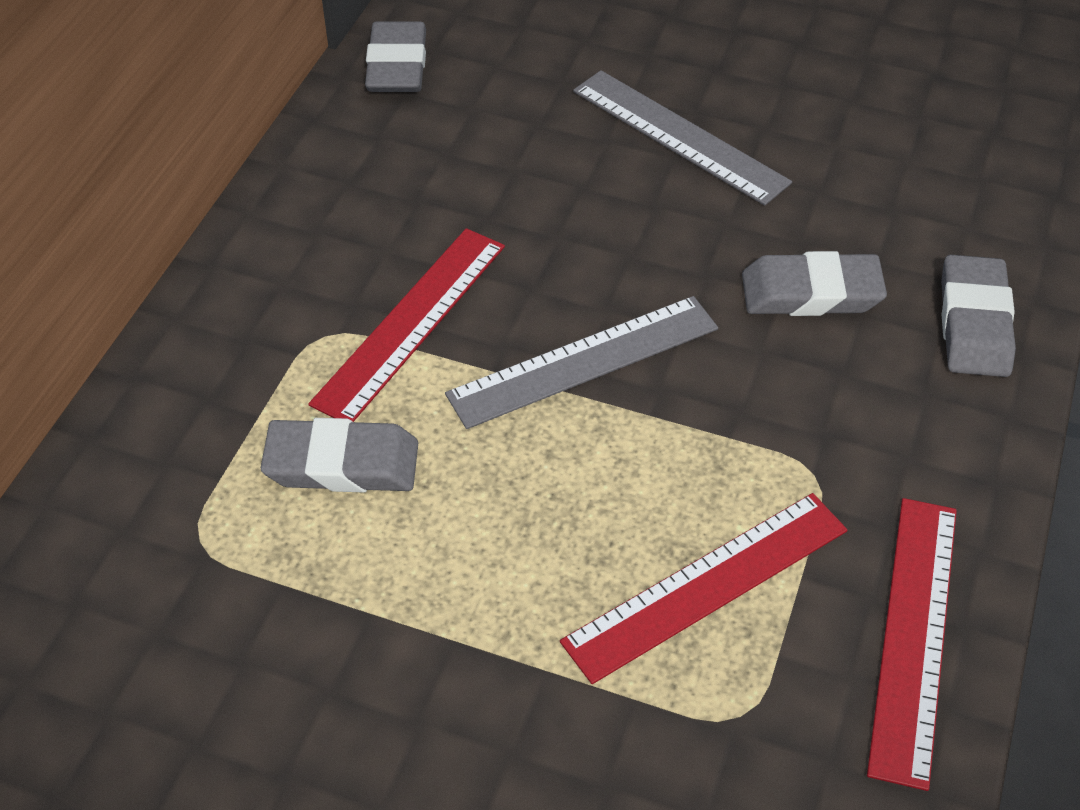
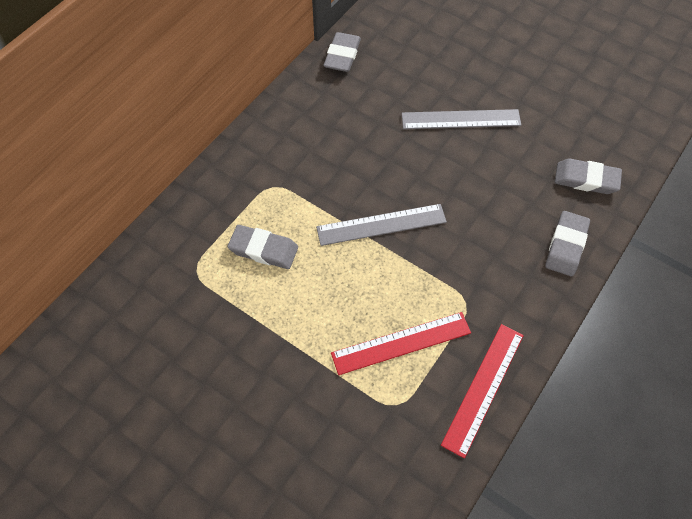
camera: 15 degrees right, 10 degrees up
(411, 323) = (311, 189): red ruler -> none
(679, 136) = (461, 119): grey ruler -> grey ruler turned 60 degrees counterclockwise
(811, 293) = (495, 214): grey eraser -> grey eraser (586, 179)

